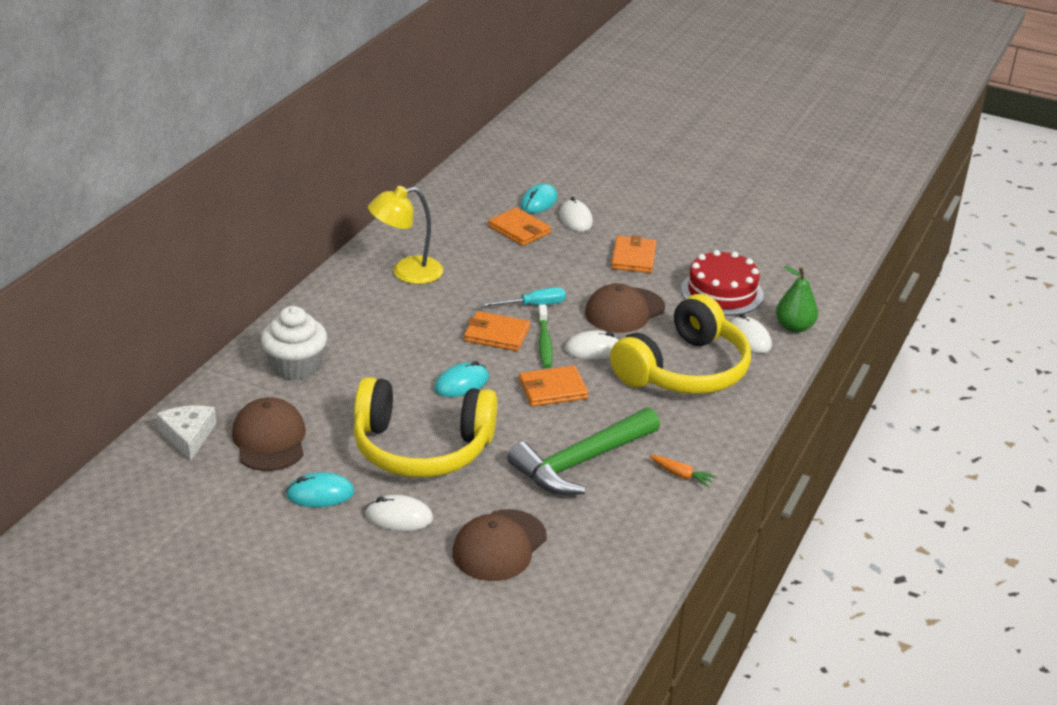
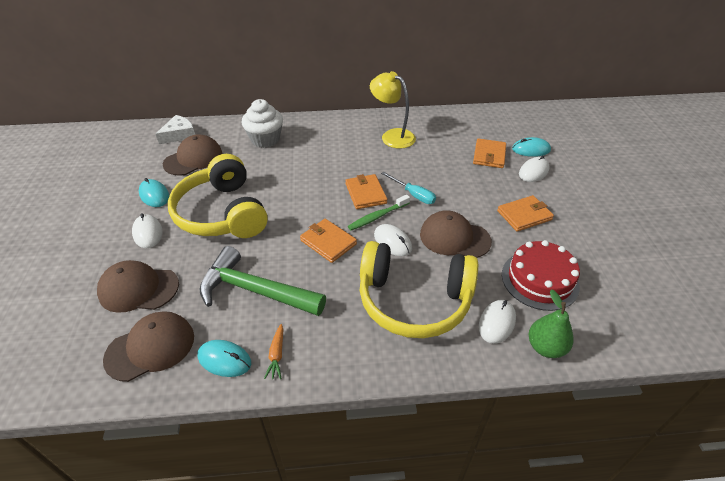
camera: 60 degrees right, 10 degrees up
(461, 383) = (300, 201): turquoise mouse -> turquoise mouse (224, 359)
(601, 555) = (150, 347): none -> brown cap

